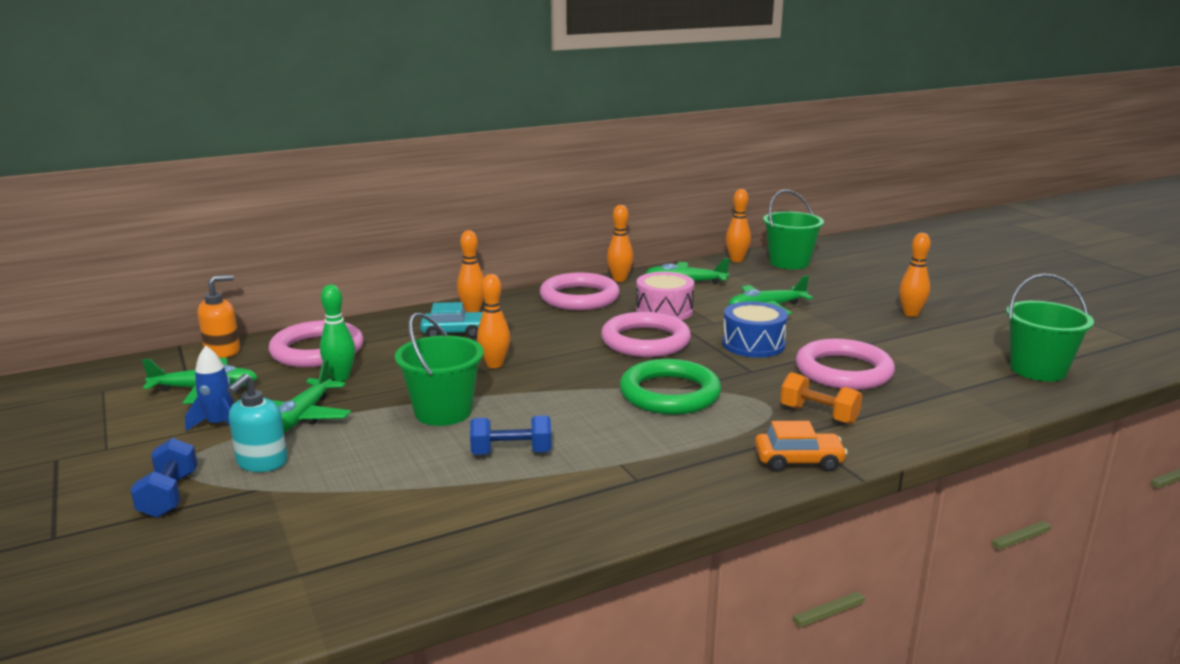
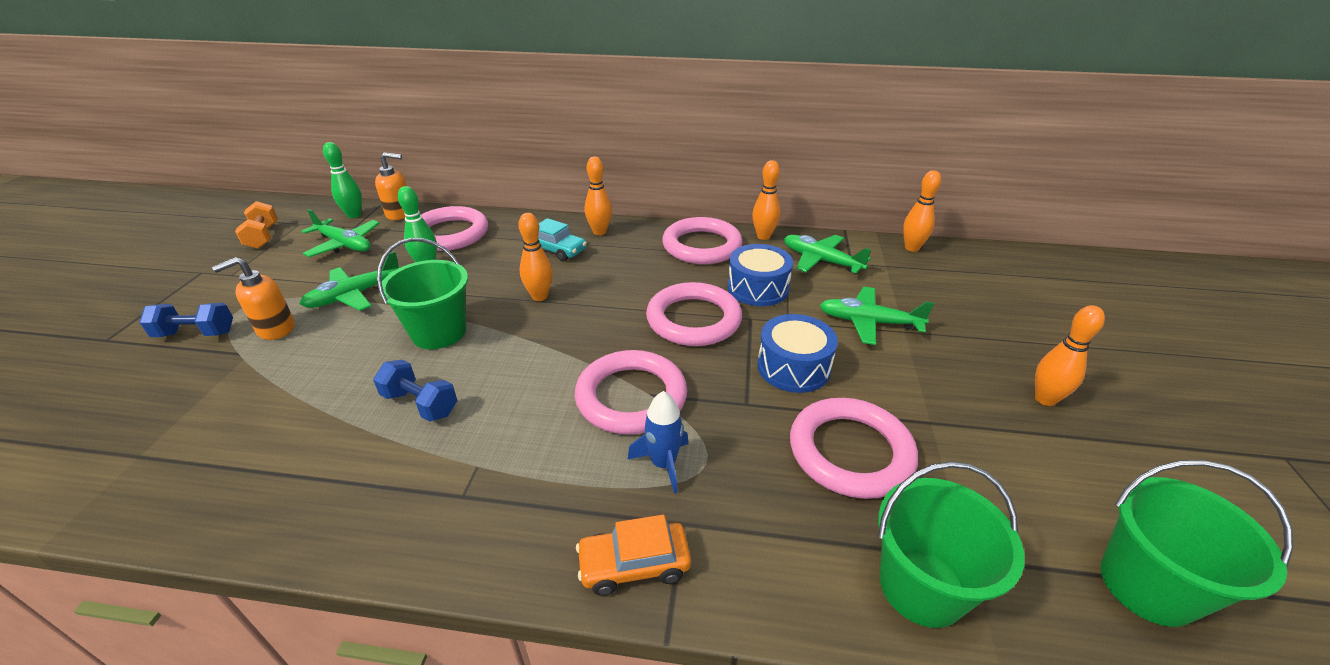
camera: 35 degrees right, 15 degrees up
(164, 366) = (354, 215): none -> green bowling pin
(169, 495) = (196, 333): blue dumbbell -> blue dumbbell turned 60 degrees clockwise
(219, 424) = (307, 280): blue rocket -> blue rocket (663, 464)
(262, 463) = (275, 329): turquoise soap dispenser -> orange soap dispenser
(664, 311) = (757, 288): pink drum -> blue drum
(669, 393) = (631, 397): green ring -> pink ring
(789, 263) = (969, 270): green bucket -> green bucket (921, 586)
(798, 461) = (634, 564): orange car -> orange car turned 135 degrees clockwise
(818, 414) = (741, 505): orange dumbbell -> orange dumbbell (263, 237)

